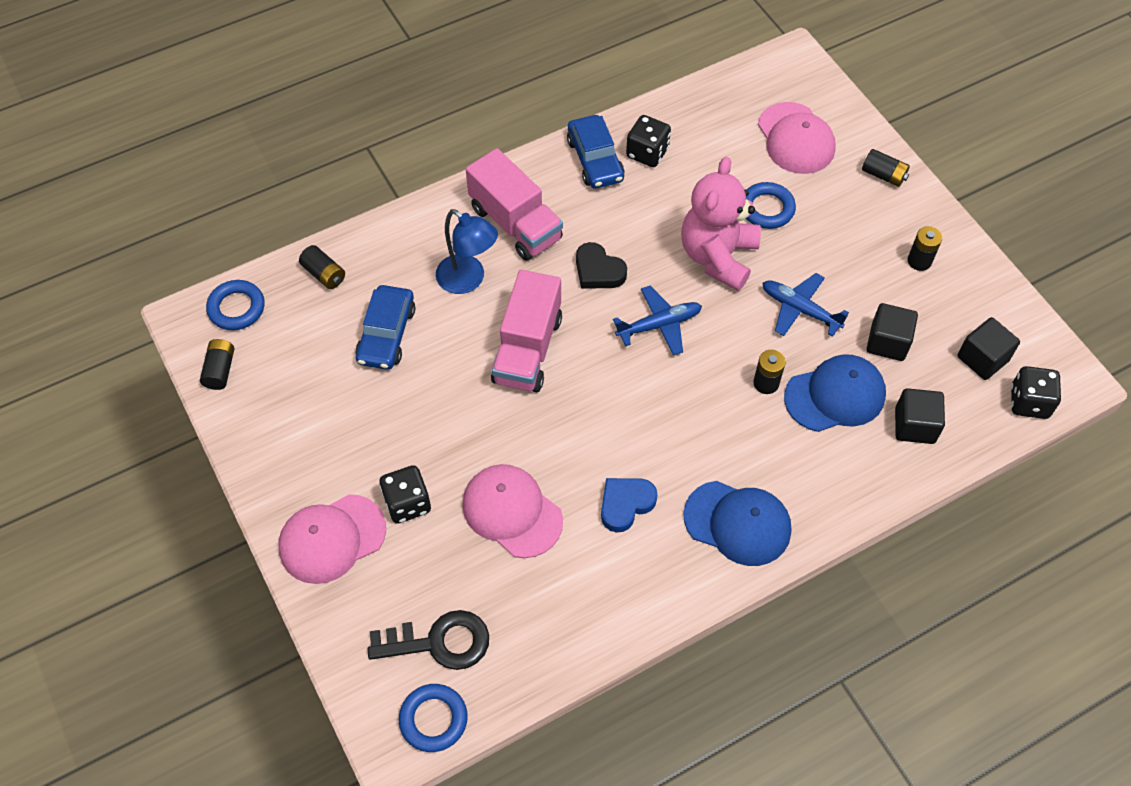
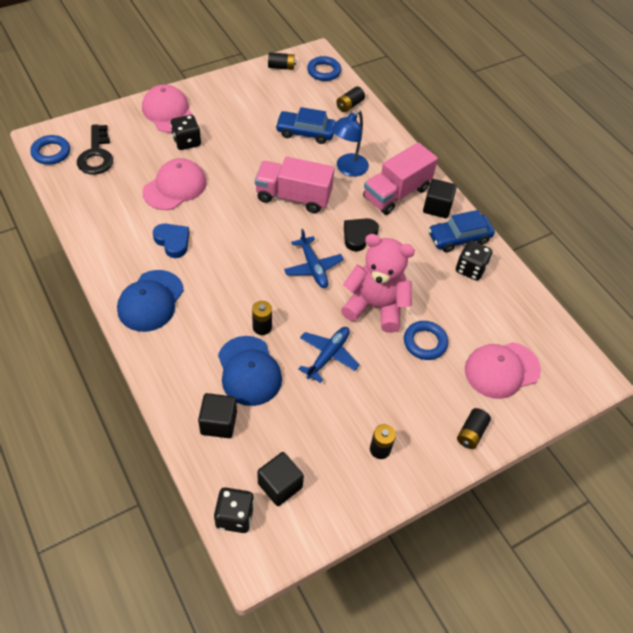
camera: 85 degrees right, 5 degrees down
(887, 342) = (297, 413): black cube -> black cube (437, 207)

